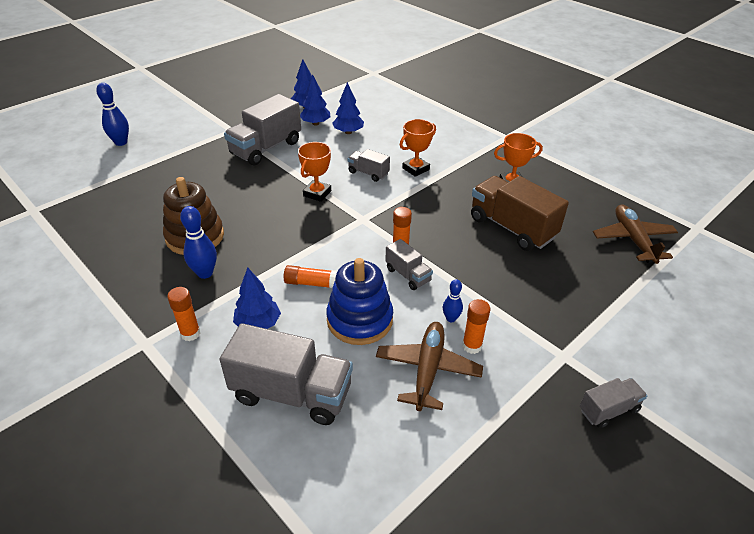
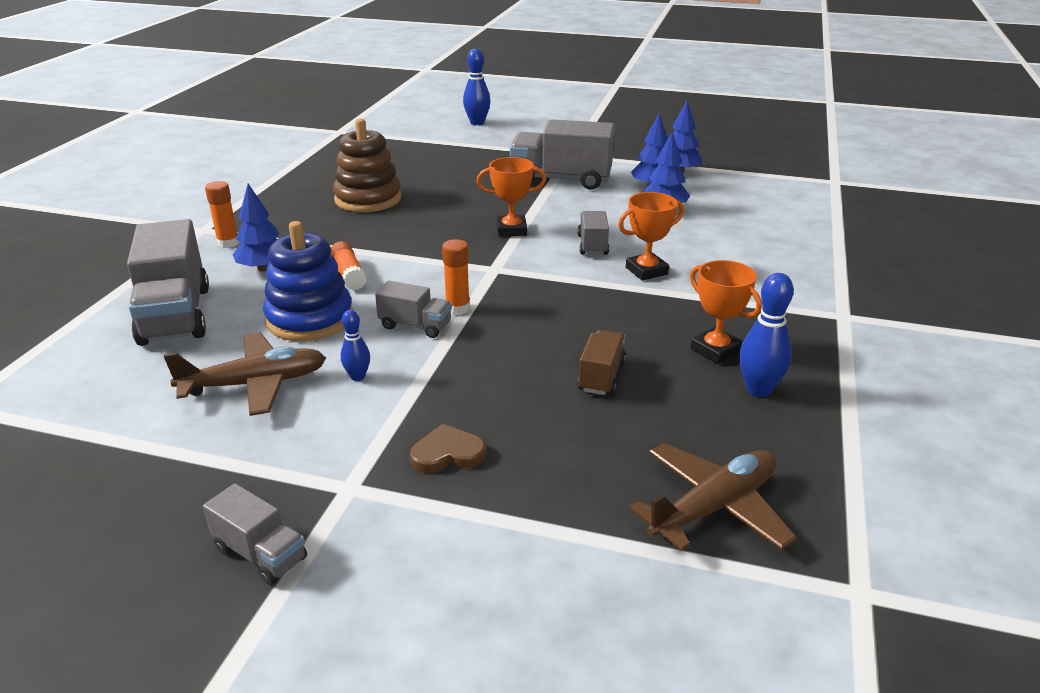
camera: 60 degrees right, 10 degrees down
(205, 273) = (318, 221): blue bowling pin -> blue bowling pin (758, 390)
(408, 275) = (415, 326): grey truck -> grey truck turned 90 degrees counterclockwise
(415, 169) = (646, 271): orange trophy -> orange trophy turned 45 degrees counterclockwise
(472, 346) = (317, 405): orange glue stick -> none
(512, 228) = (601, 377): brown truck -> brown truck, size x0.52
(552, 307) = (447, 454): none -> brown heart

